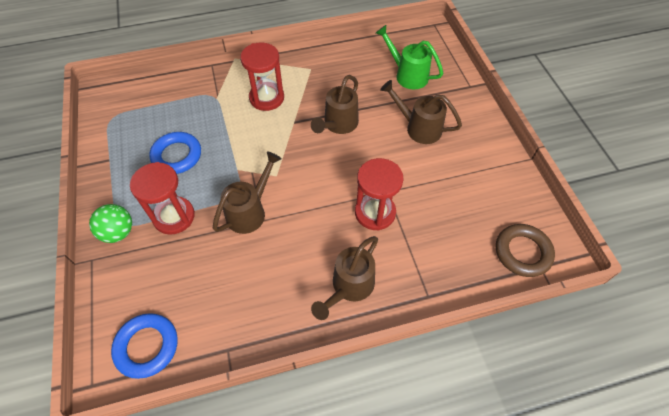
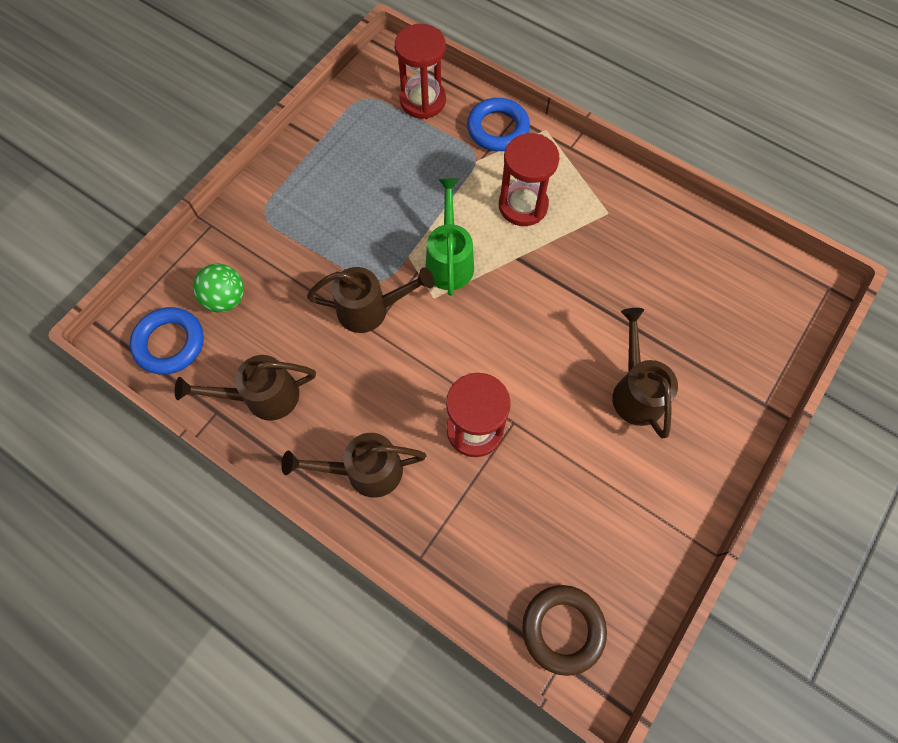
camera: 50 degrees right, 10 degrees up
(118, 232) = (253, 220): green ball -> green ball (226, 299)
(174, 217) = (307, 250): red hourglass -> red hourglass (422, 101)
(177, 156) = (374, 190): blue ring -> blue ring (497, 129)
(338, 124) = (556, 303): brown watering can -> brown watering can (263, 397)
(407, 75) = (707, 320): green watering can -> green watering can (449, 260)

